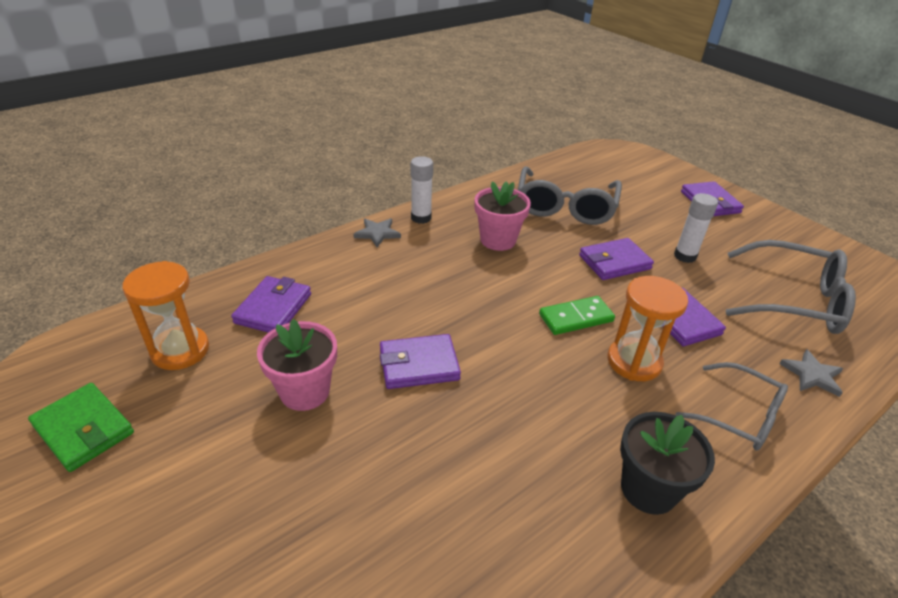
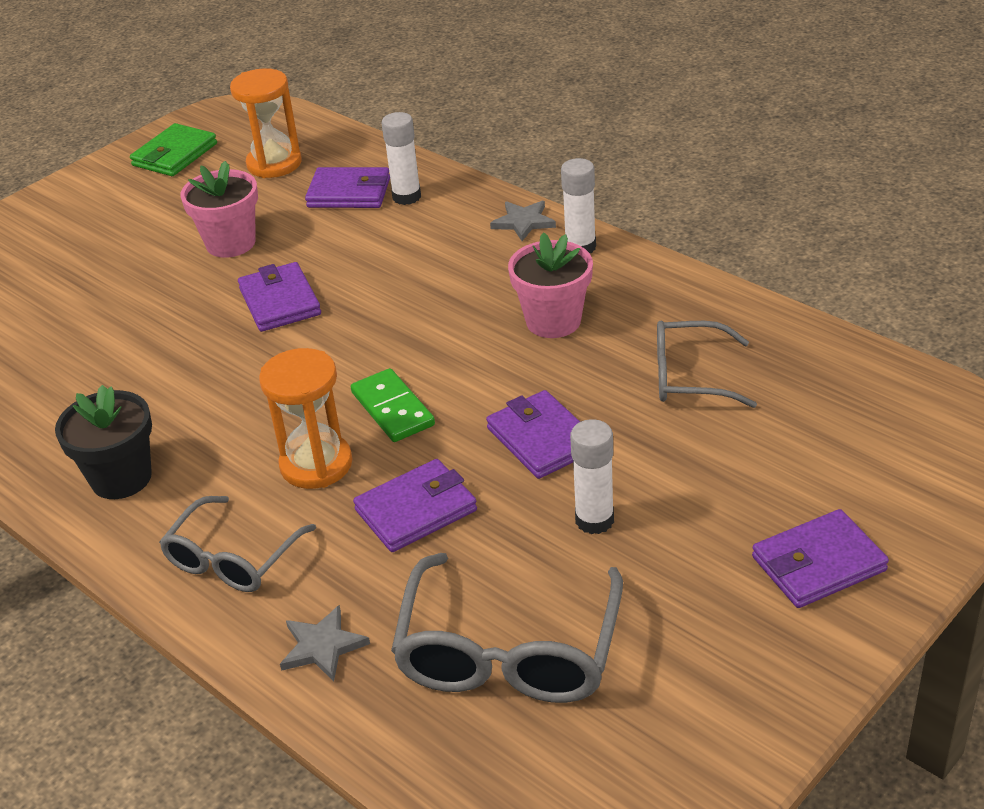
camera: 85 degrees right, 0 degrees up
(304, 279) = (406, 197): none -> white glue stick
(565, 207) = (690, 377): grey glasses -> grey glasses, size x0.64

